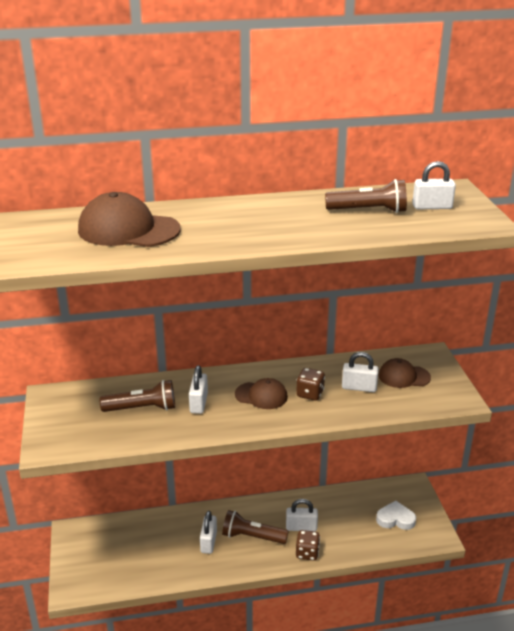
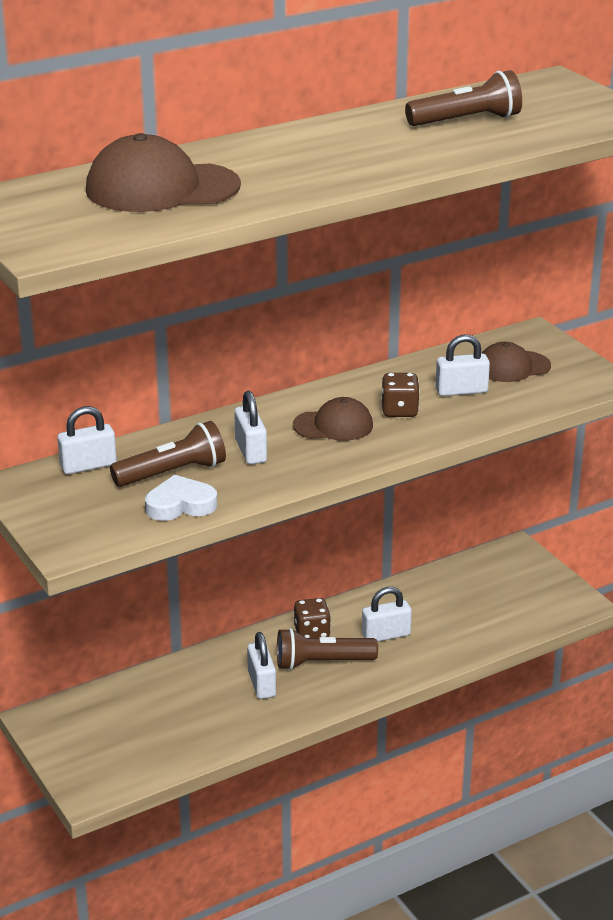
camera: 20 degrees left, 0 degrees up
(307, 553) = (412, 664): brown dice -> brown dice (312, 633)
(395, 519) = (512, 595): white heart -> white heart (180, 505)
(432, 207) = (544, 105): white padlock -> white padlock (88, 466)

